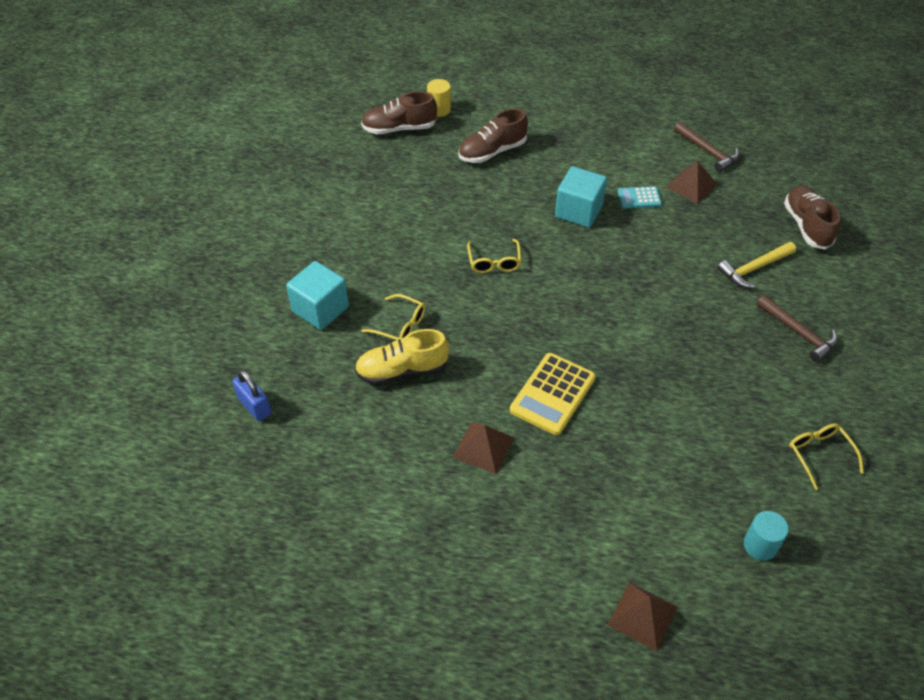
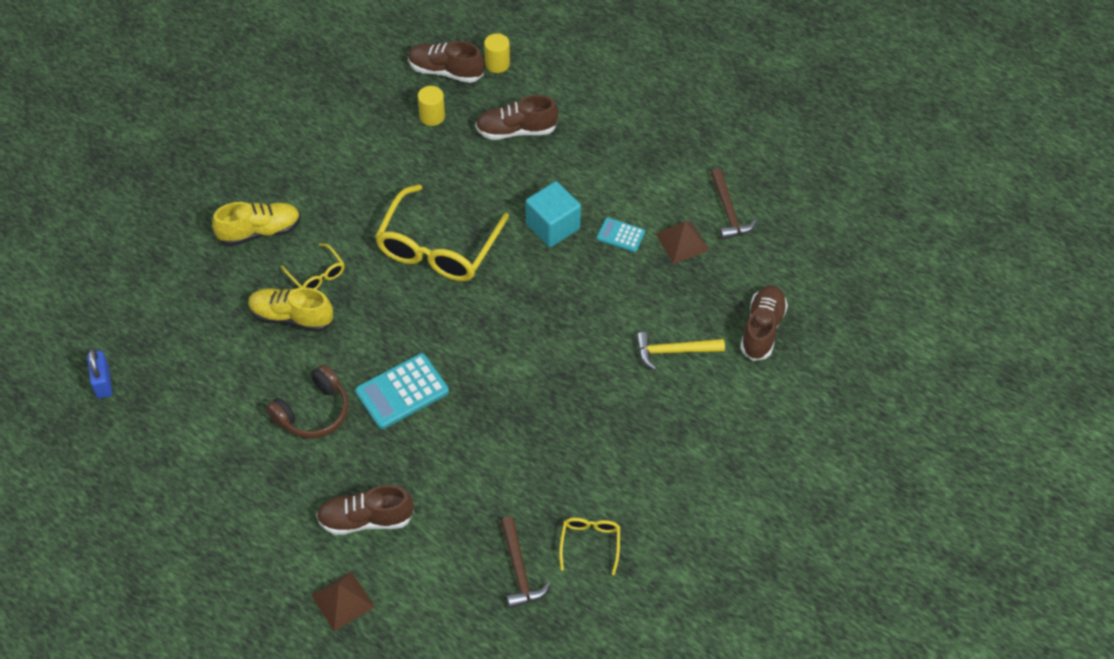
camera: 25 degrees right, 5 degrees up
(254, 406) = (155, 298): blue padlock -> blue padlock (103, 382)
(320, 309) = (260, 231): turquoise cube -> yellow shoe
(412, 165) = (432, 116): none -> yellow cylinder
(483, 447) = (313, 412): brown pyramid -> brown headphones
(494, 261) = (439, 246): yellow glasses -> yellow glasses, size x2.14
(552, 394) = (402, 392): yellow calculator -> turquoise calculator
(605, 525) = (365, 519): none -> brown shoe
(760, 545) = (477, 592): turquoise cylinder -> none
(799, 333) = (664, 430): brown hammer -> brown hammer (519, 570)

